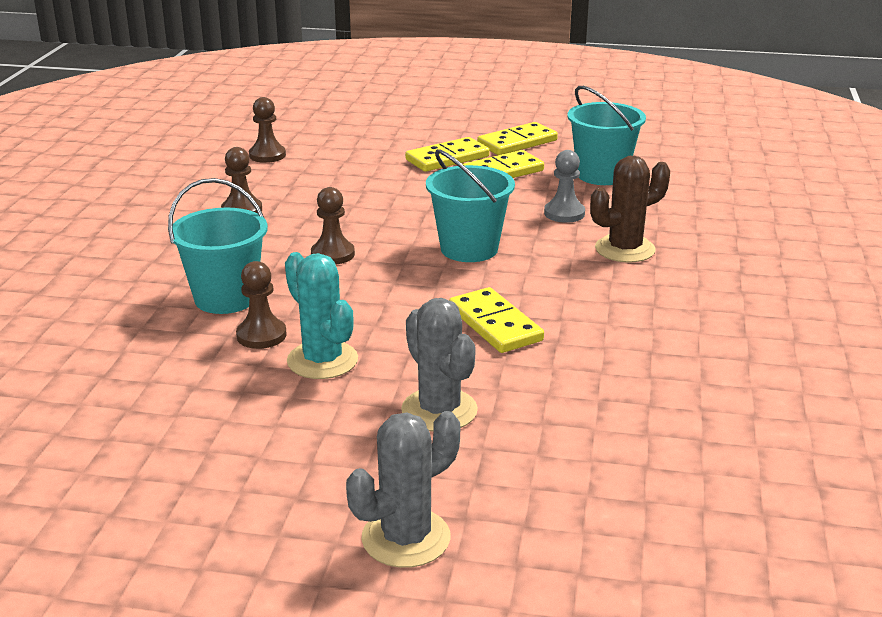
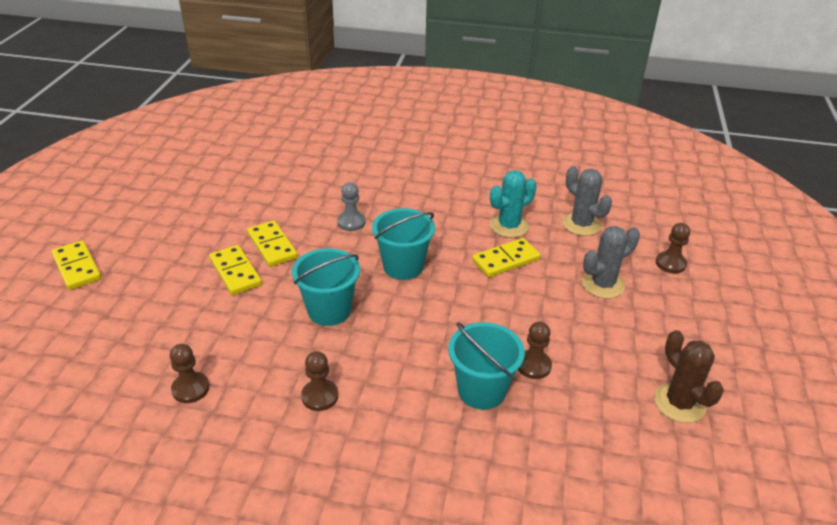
camera: 90 degrees left, 10 degrees up
(322, 360) = (560, 333): turquoise cactus -> turquoise cactus (509, 226)
(333, 254) = (409, 334): brown pawn -> brown pawn (670, 263)
(406, 538) = (714, 298): grey cactus -> grey cactus (581, 224)
(517, 142) = (214, 234): yellow domino -> yellow domino (77, 267)
(602, 175) = (289, 201): turquoise bucket -> turquoise bucket (329, 310)
(624, 249) = (407, 204): brown cactus -> brown cactus (679, 403)

